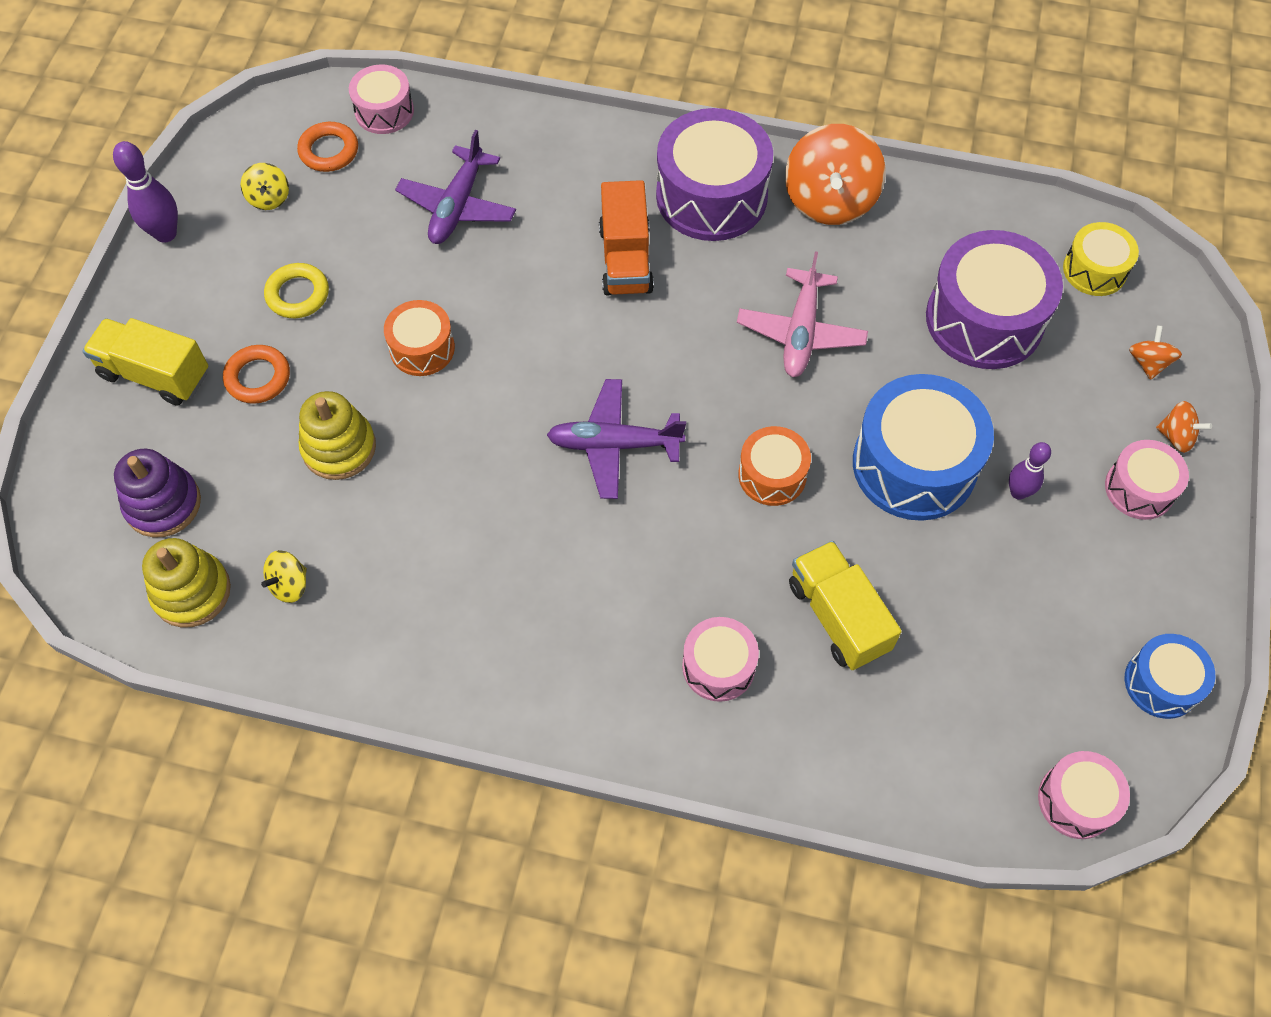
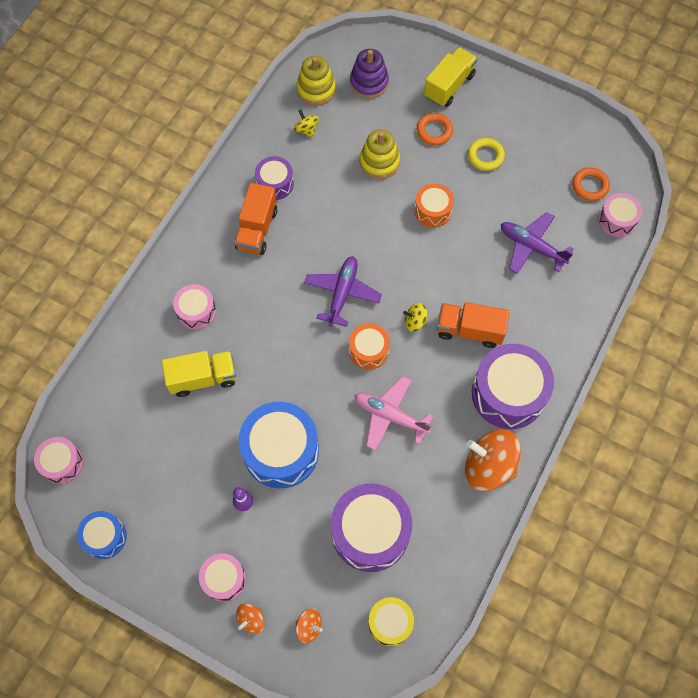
camera: 105 degrees right, 5 degrees up
(165, 234) = (544, 99): purple bowling pin -> none
(269, 198) = (559, 151): yellow spinning top -> yellow spinning top (415, 321)
(421, 607) = (275, 183): none -> purple drum
(525, 612) = (257, 229): none -> orange truck
(772, 475) = (298, 370): orange drum -> orange drum (369, 350)

